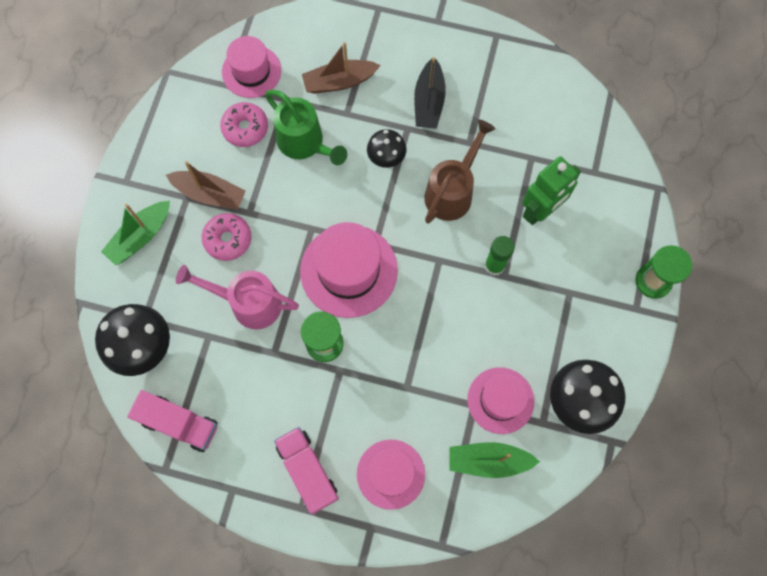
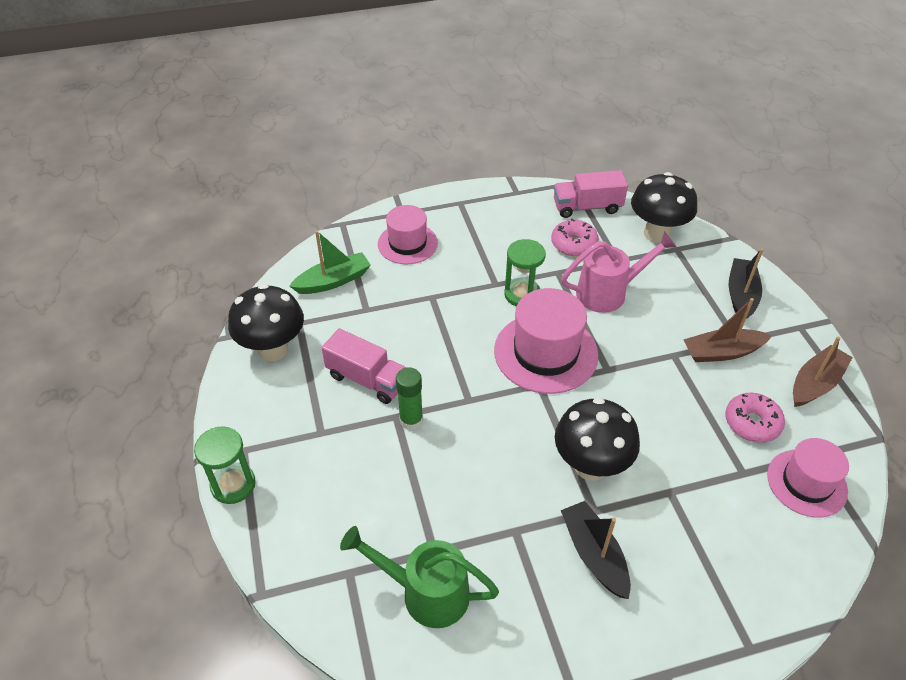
camera: 150 degrees right, 25 degrees down
(140, 237) = (741, 295): green boat -> black boat
(228, 239) = (670, 327): pink donut -> pink donut (573, 244)
(305, 143) = (683, 439): green watering can -> green watering can (425, 592)
(307, 471) = (471, 221): pink truck -> pink truck (367, 379)
(339, 82) = (709, 523): brown boat -> brown boat (815, 383)
(386, 159) = (590, 466): black mushroom -> black mushroom, size x1.68
(452, 191) = (498, 468): brown watering can -> none
(500, 400) = (345, 322): pink hat -> none
(540, 210) = (392, 496): green robot -> none

